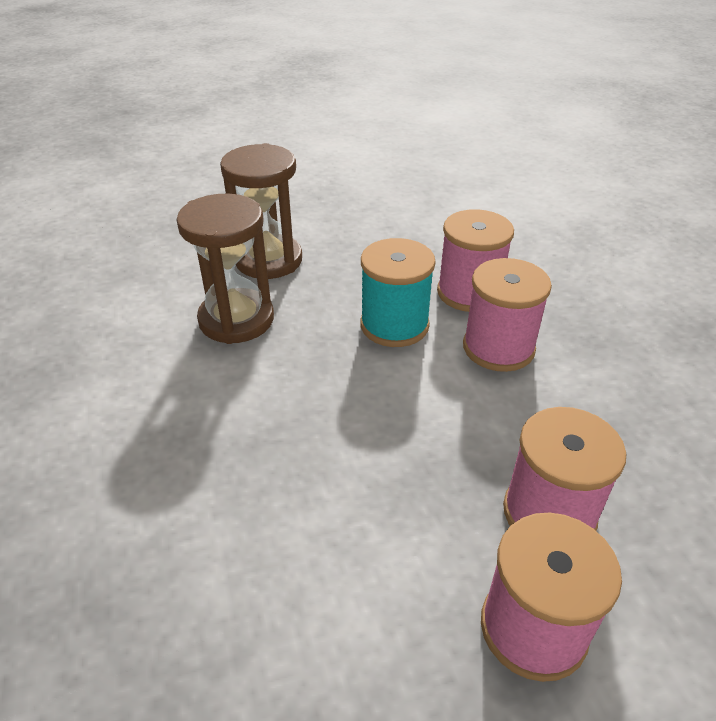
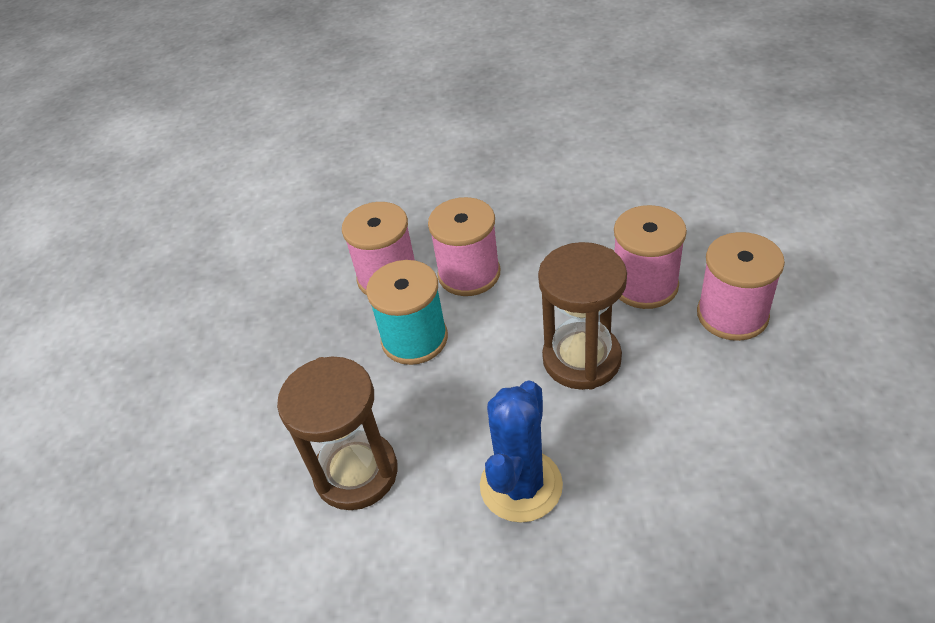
camera: 70 degrees left, 5 degrees up
(228, 429) = (521, 485): none -> blue cactus
(269, 260) = (258, 435): brown hourglass -> brown hourglass (581, 359)

